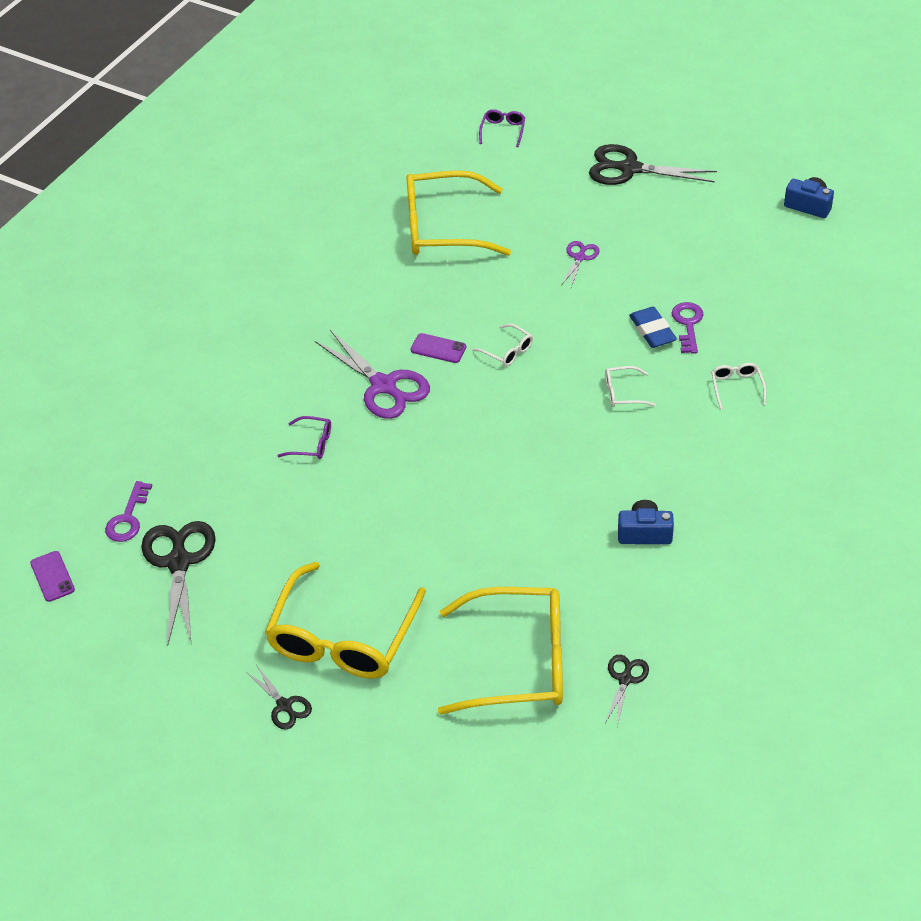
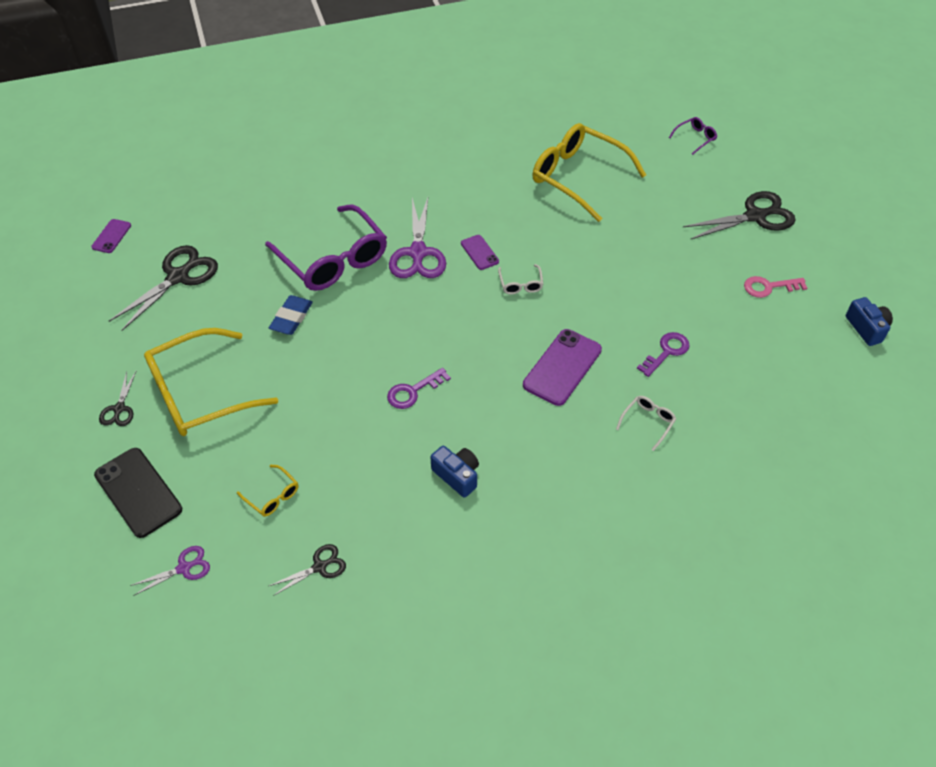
camera: 40 degrees right, 5 degrees up
(128, 518) = (187, 231): purple key -> purple key (413, 391)
(311, 444) = (333, 259): purple glasses -> purple glasses, size x2.42
(398, 751) = (138, 492): none -> black phone
(517, 662) = (272, 496): yellow glasses -> yellow glasses, size x0.41
(579, 257) = (645, 254): purple scissors -> purple scissors (184, 568)
(623, 393) = (562, 367): white glasses -> purple phone
(629, 169) = (755, 216): black scissors -> black scissors turned 105 degrees clockwise
(652, 331) = (635, 339): blue eraser -> blue eraser (291, 318)
(704, 220) = (769, 287): none -> pink key

